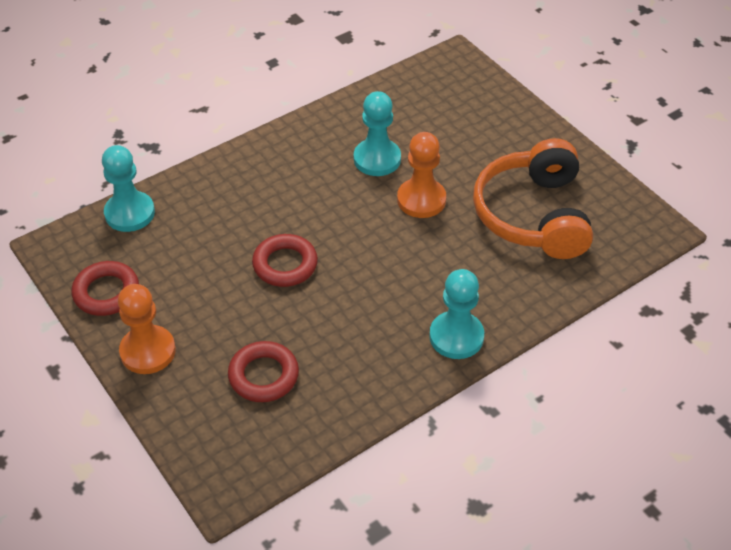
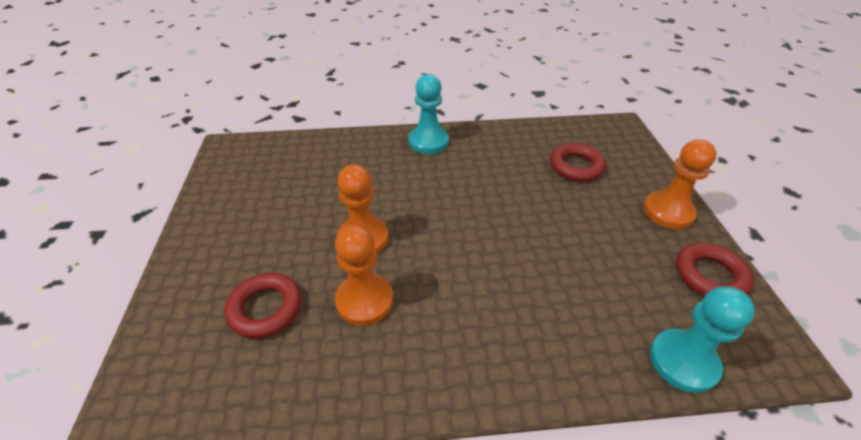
camera: 150 degrees left, 5 degrees down
(285, 264) = (524, 232): red ring -> red ring (265, 308)
(377, 159) = (364, 300): turquoise pawn -> orange pawn
(533, 215) = (292, 189): orange headphones -> none

